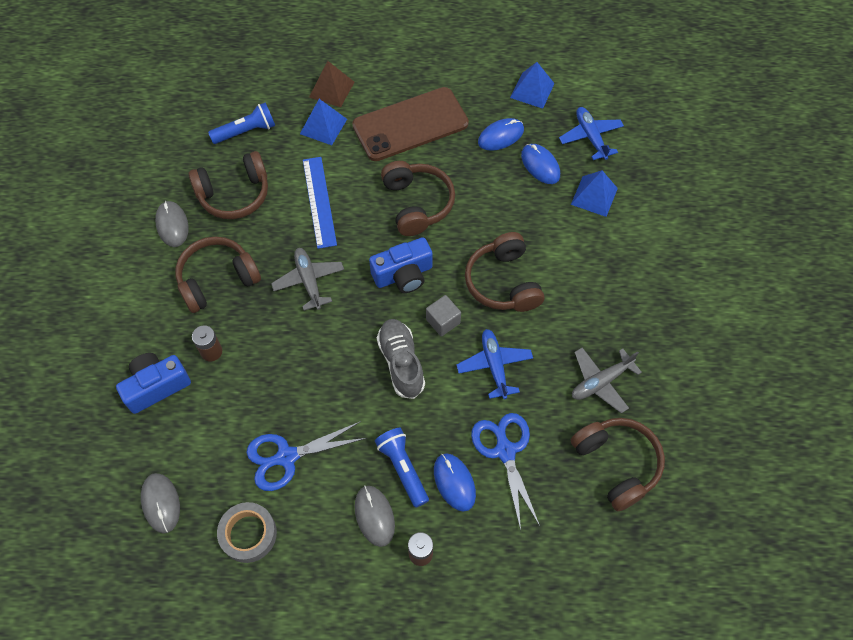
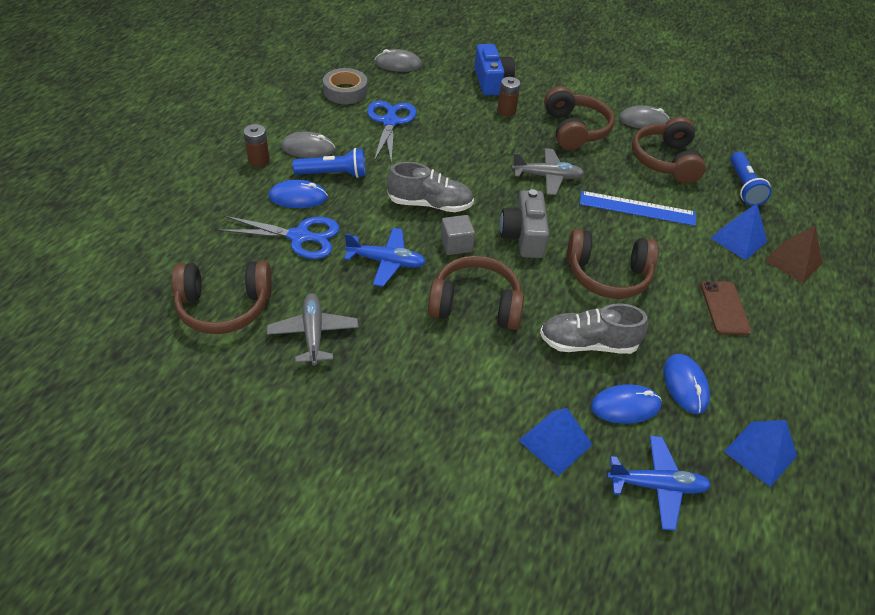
camera: 110 degrees right, 15 degrees down
(403, 275) = (523, 236): blue camera -> grey camera
(410, 125) = (724, 308): brown phone -> brown phone, size x0.50
(497, 199) = (587, 343): none -> grey shoe

